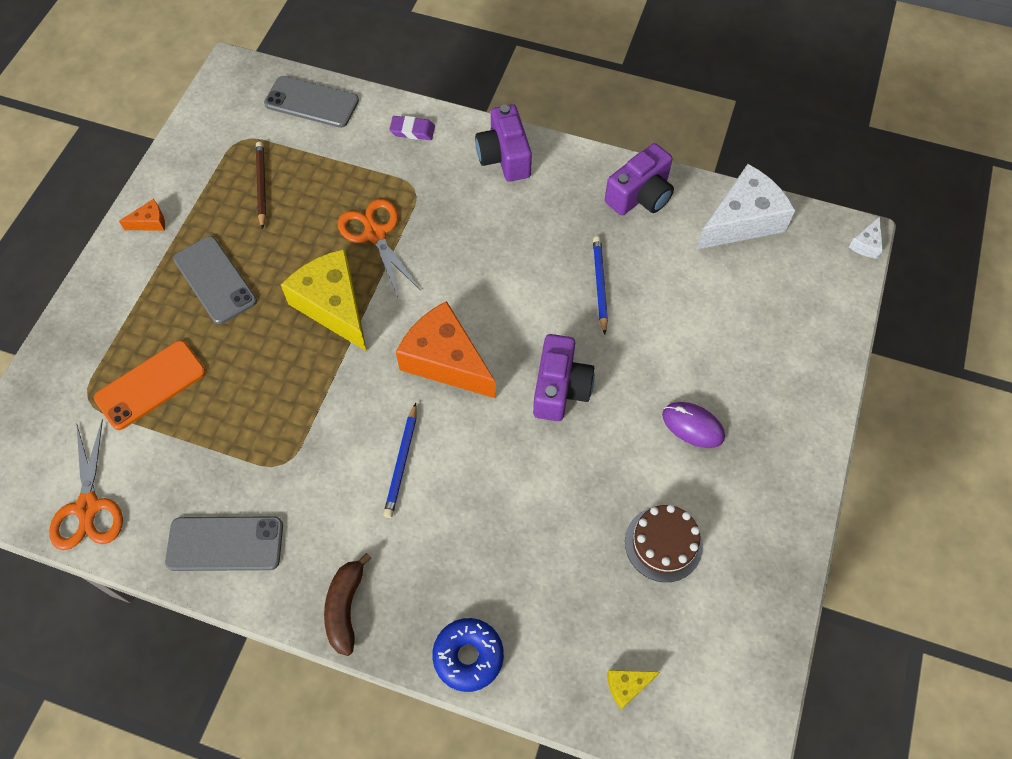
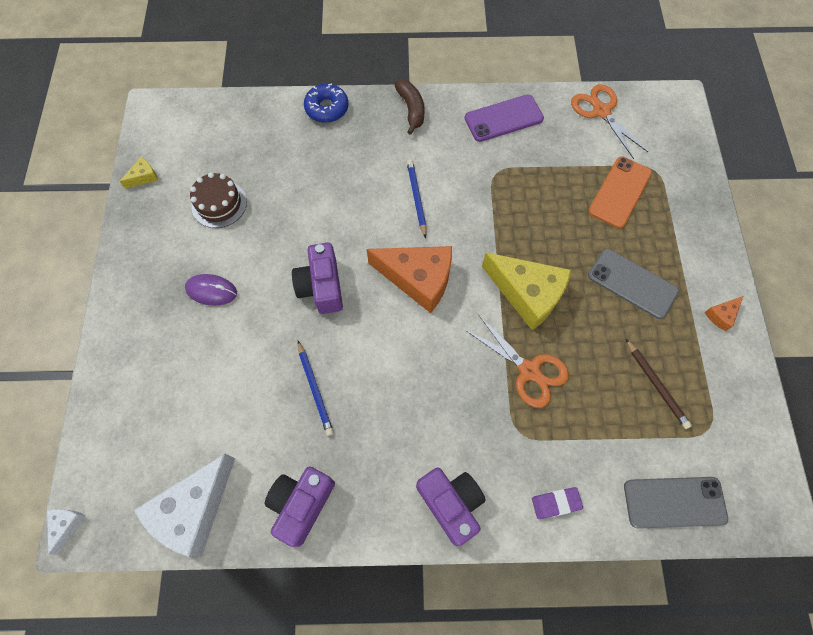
camera: 160 degrees right, 5 degrees up
(225, 544) = (503, 118): grey phone -> purple phone
(627, 686) = (227, 122): yellow cheese -> yellow cheese (144, 177)

